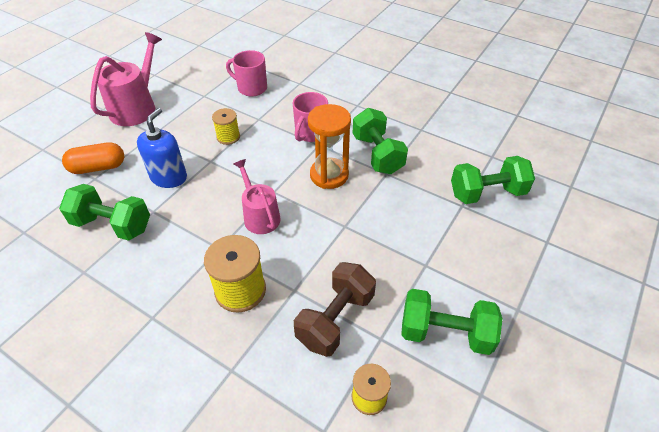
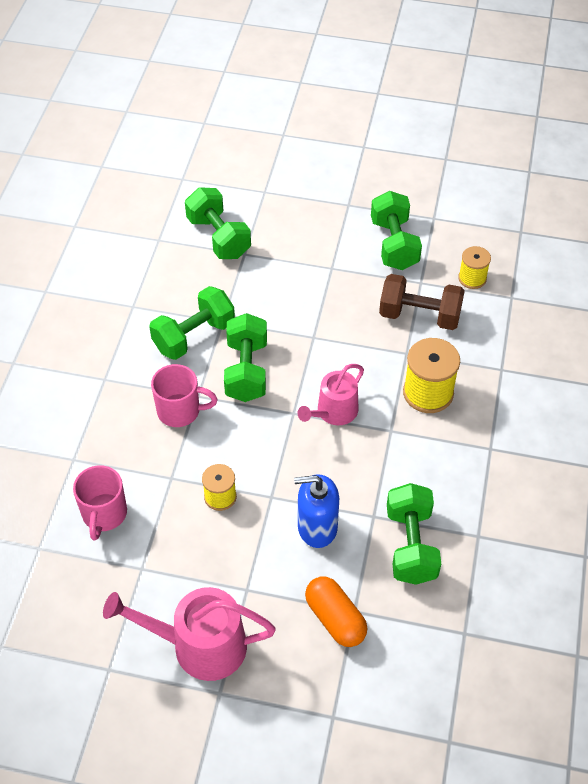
camera: 110 degrees left, 5 degrees up
(329, 175) = (246, 371): orange hourglass -> green dumbbell

